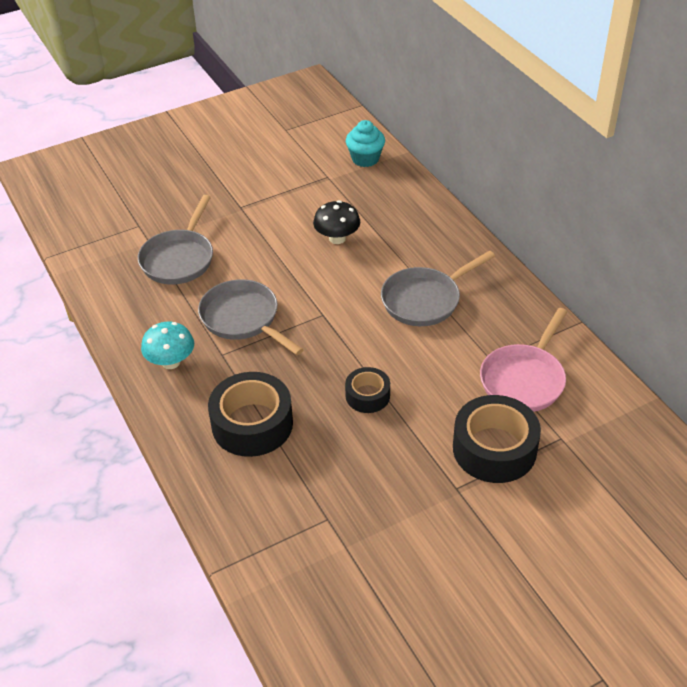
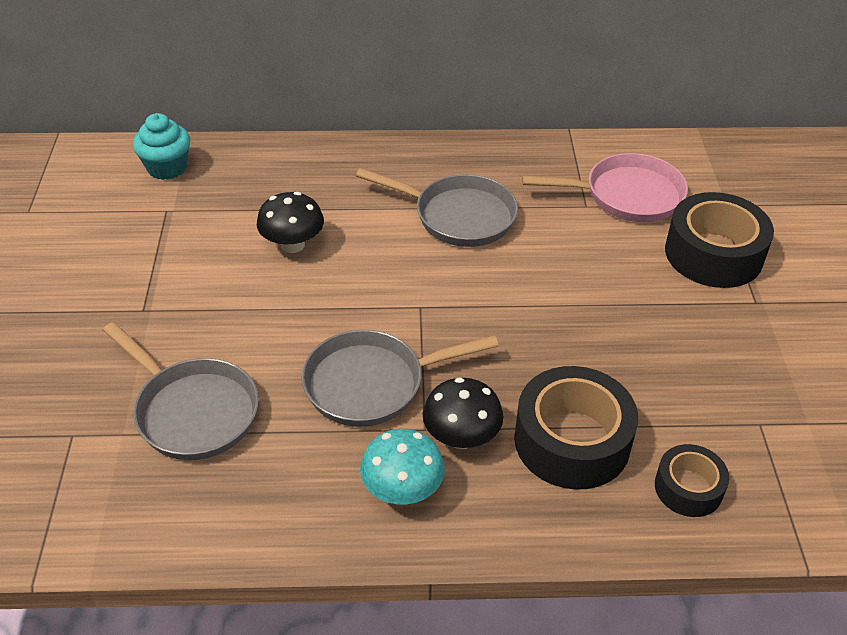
camera: 65 degrees left, 0 degrees up
(224, 372) = (461, 437): none -> black mushroom
(367, 396) = (583, 318): black tape -> black tape (688, 488)
(425, 300) = (458, 216): grey pan -> grey pan turned 60 degrees counterclockwise
(524, 379) = (627, 195): pink pan -> pink pan turned 60 degrees counterclockwise

